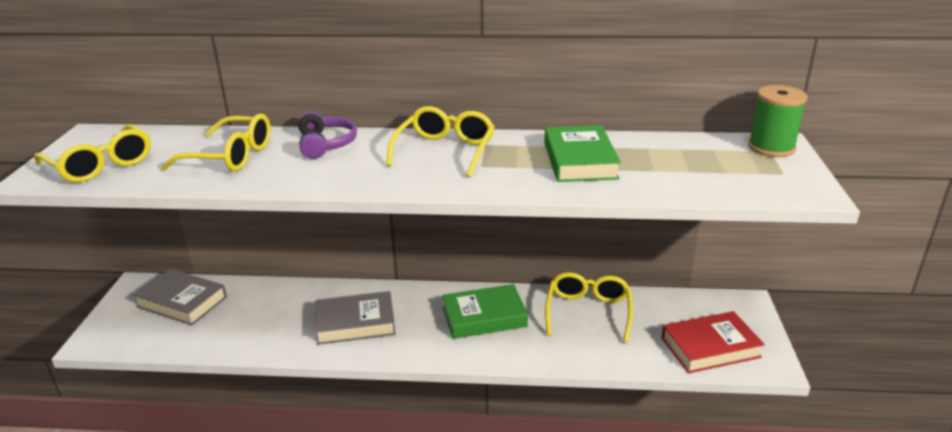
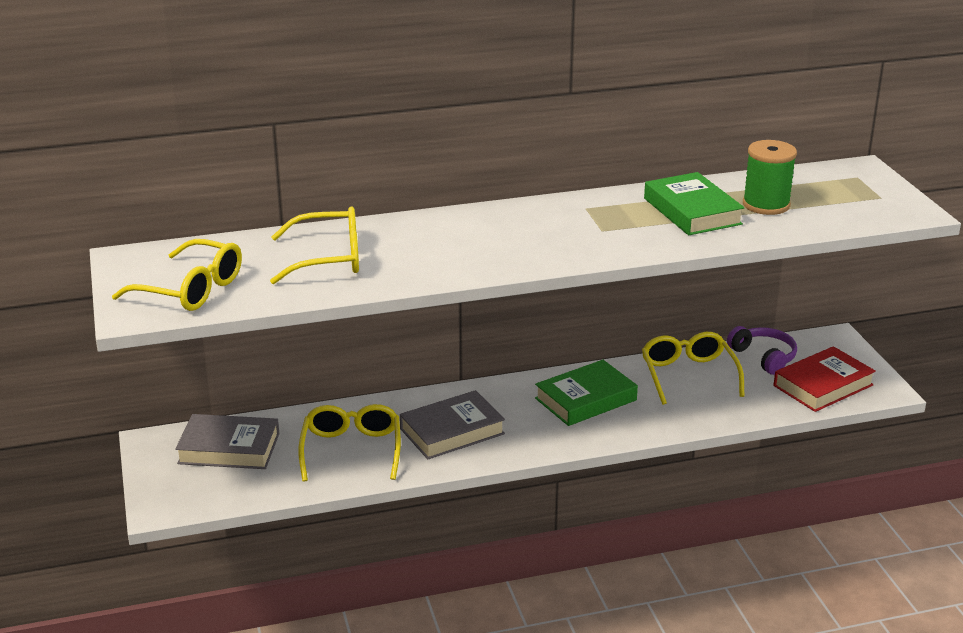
camera: 20 degrees left, 0 degrees up
(325, 144) = (418, 231): purple headphones -> purple headphones (764, 357)
(445, 151) = (552, 221): yellow glasses -> yellow glasses (351, 451)
(771, 148) = (856, 173): green spool -> green spool (766, 205)

